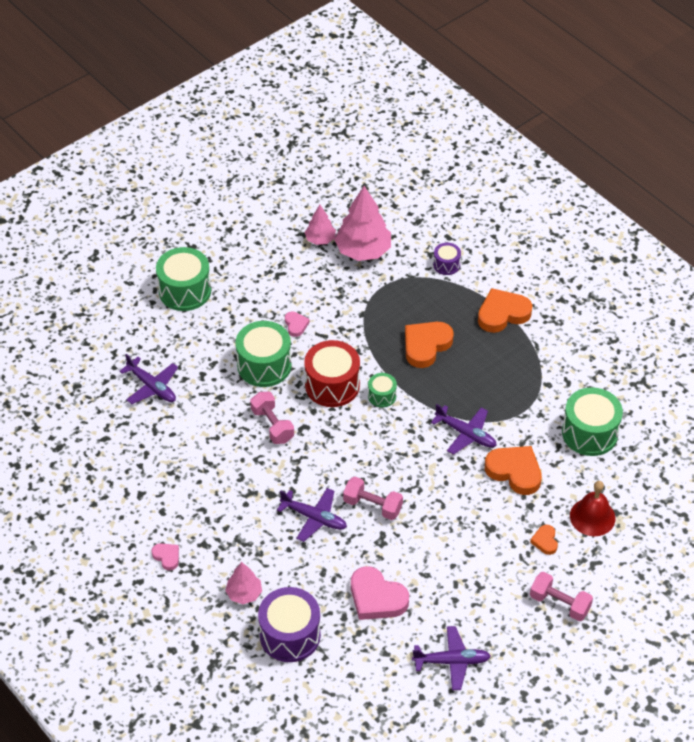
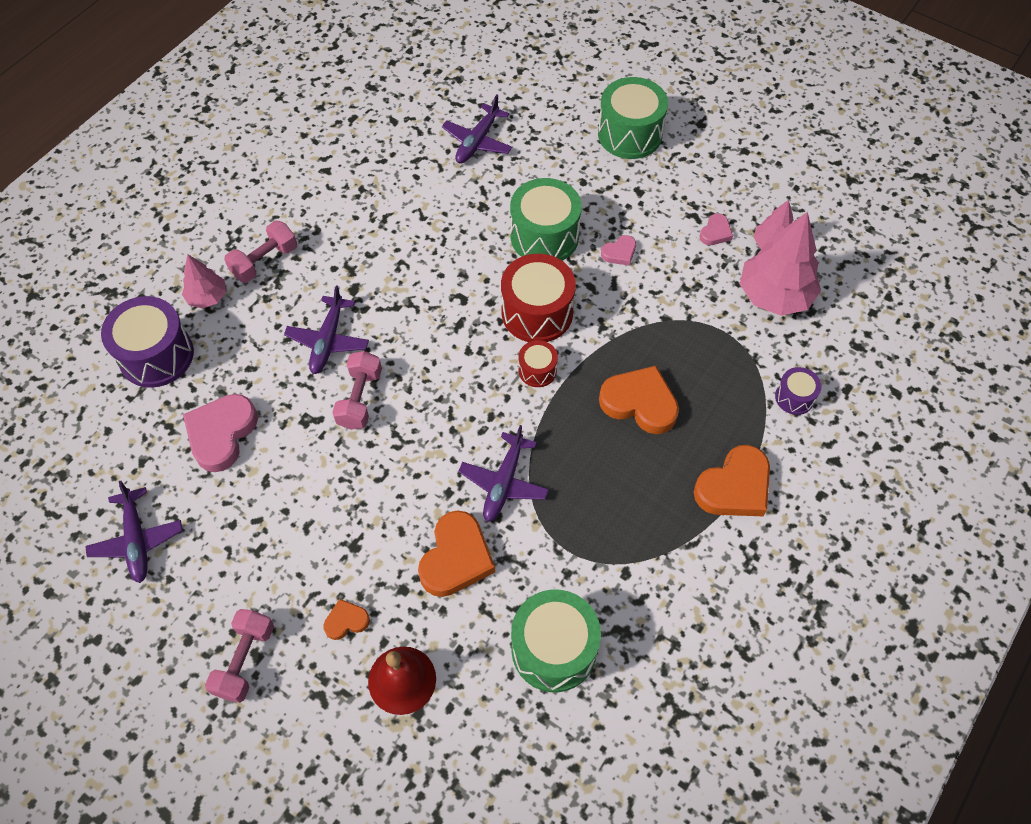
camera: 75 degrees right, 10 degrees up
(167, 557) = (246, 214): pink heart -> pink heart (715, 232)
(272, 425) = (455, 266): pink dumbbell -> pink dumbbell (264, 261)
(382, 396) = (537, 370): green drum -> red drum
(502, 314) = (734, 487): orange heart -> orange heart turned 90 degrees clockwise

